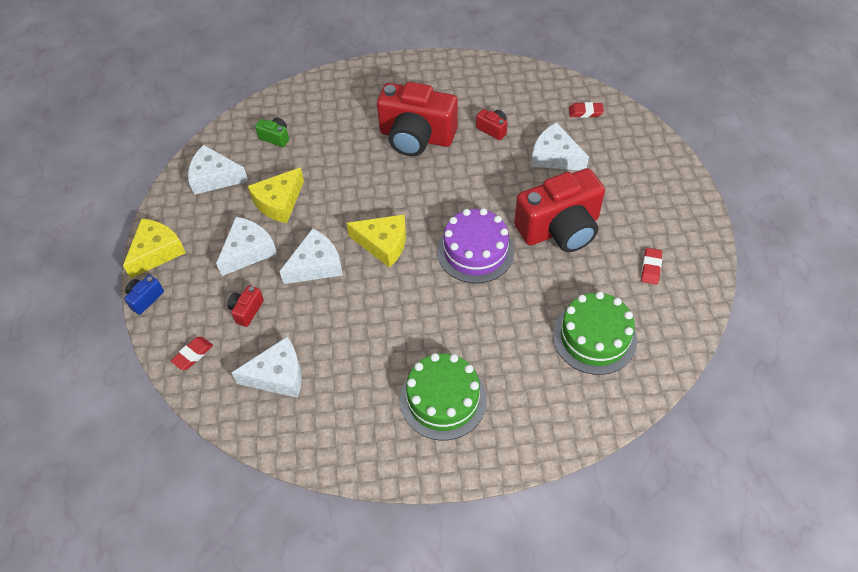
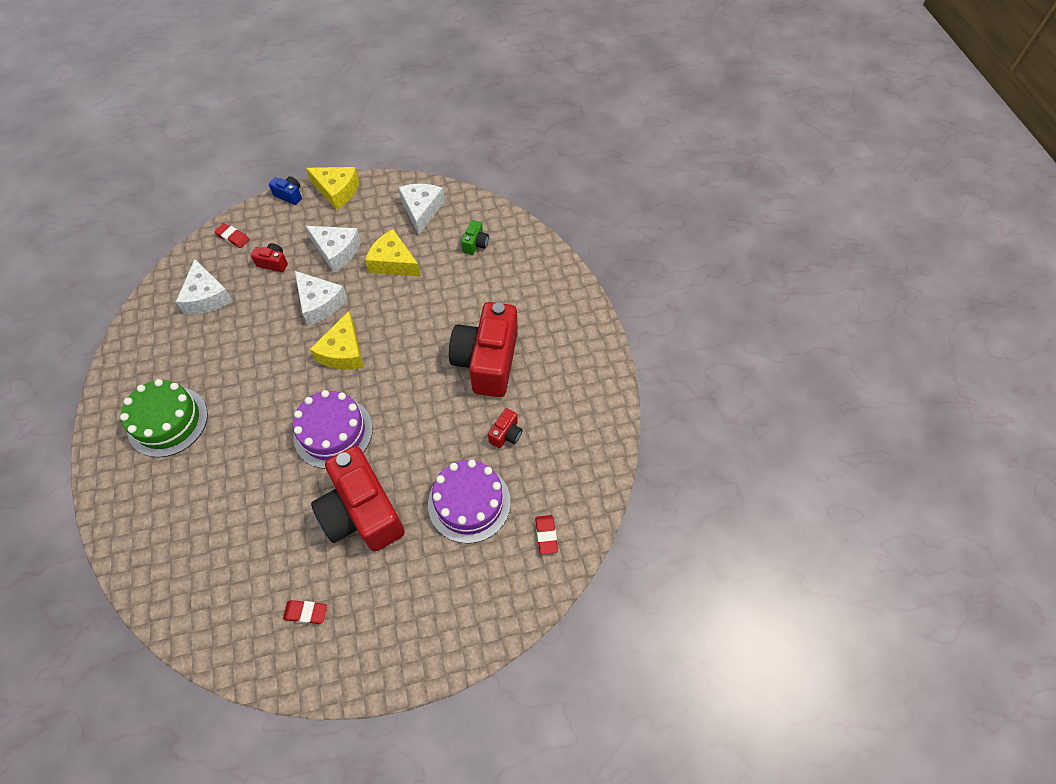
camera: 80 degrees right, 5 degrees up
(555, 156) = (469, 503): white cheese -> purple cake
(594, 337) = (220, 552): green cake -> none

